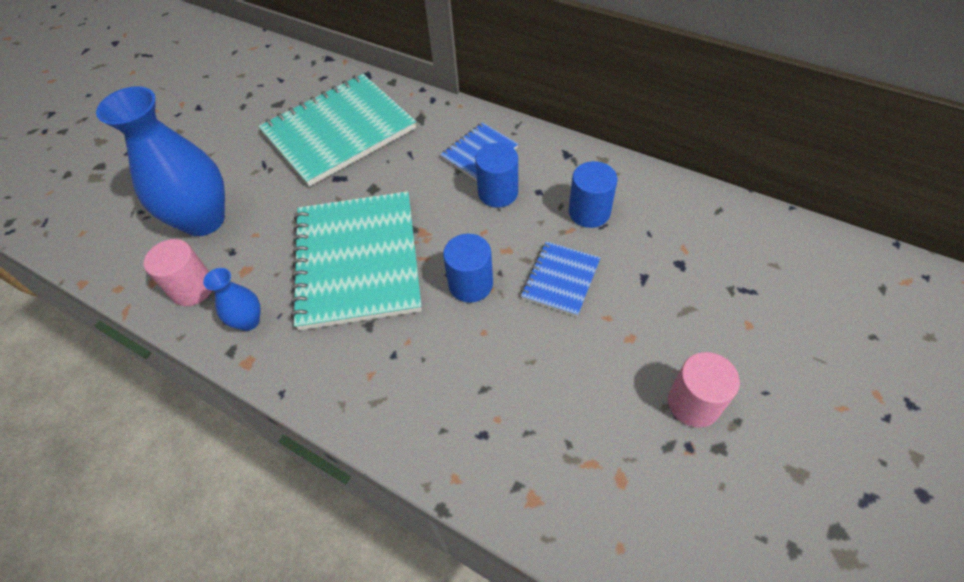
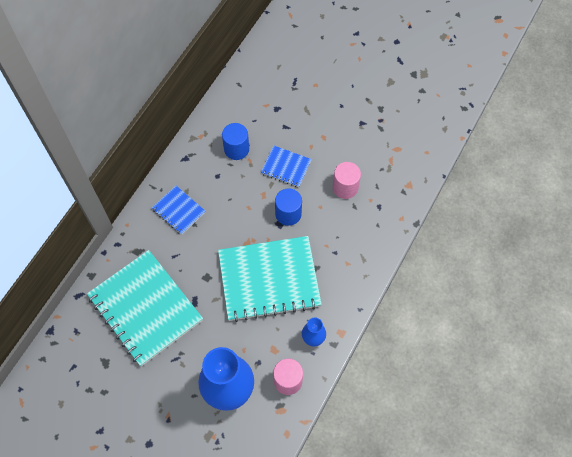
camera: 95 degrees left, 10 degrees up
(498, 193) = (217, 199): blue cylinder -> none
(693, 403) = (359, 115): pink cylinder -> pink cylinder (345, 187)

